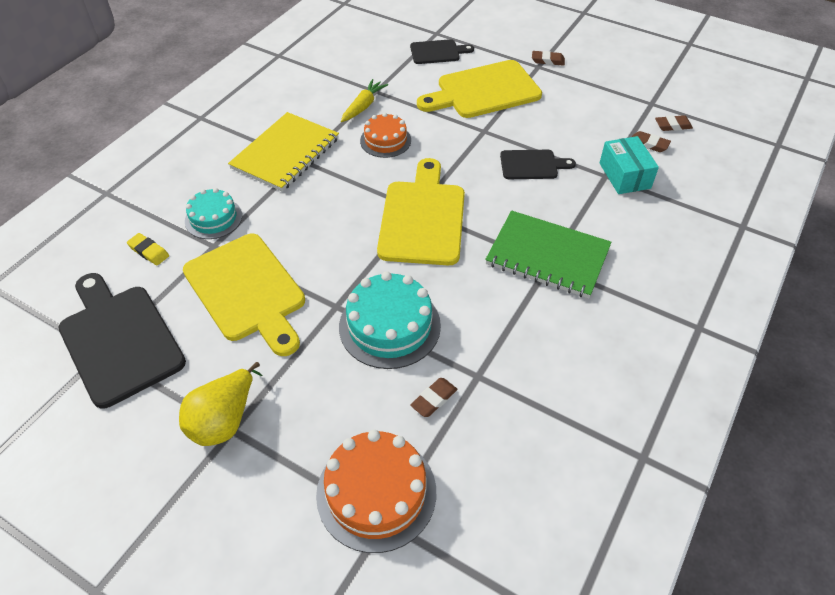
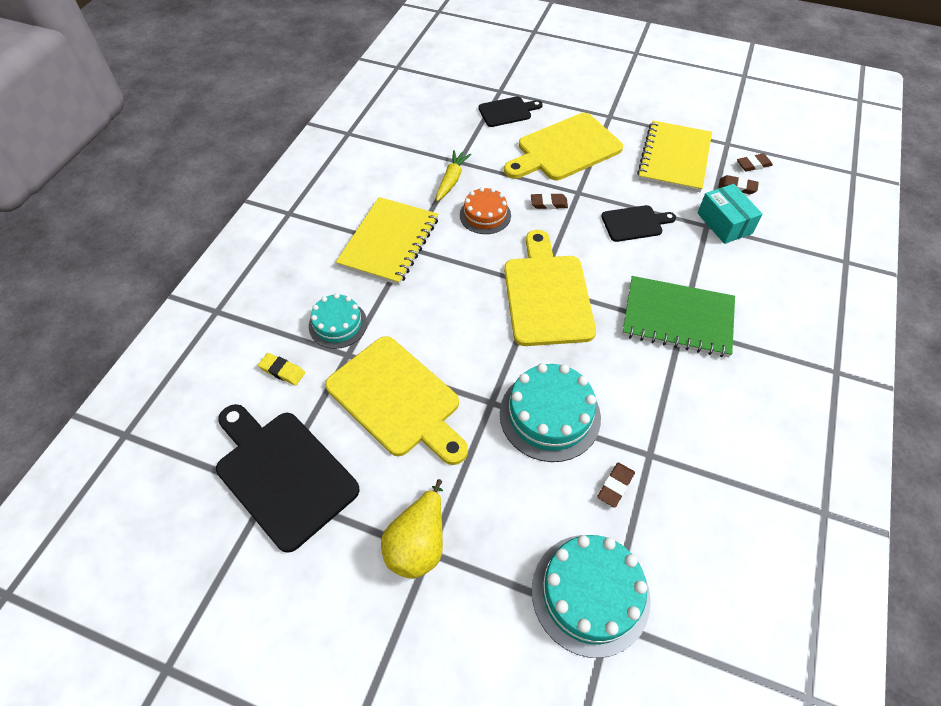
camera: 10 degrees left, 5 degrees up
(376, 492) = (590, 593): orange cake -> turquoise cake
(547, 60) = (617, 109): brown eraser -> brown eraser (549, 203)
(592, 111) = (674, 158): none -> yellow notebook

